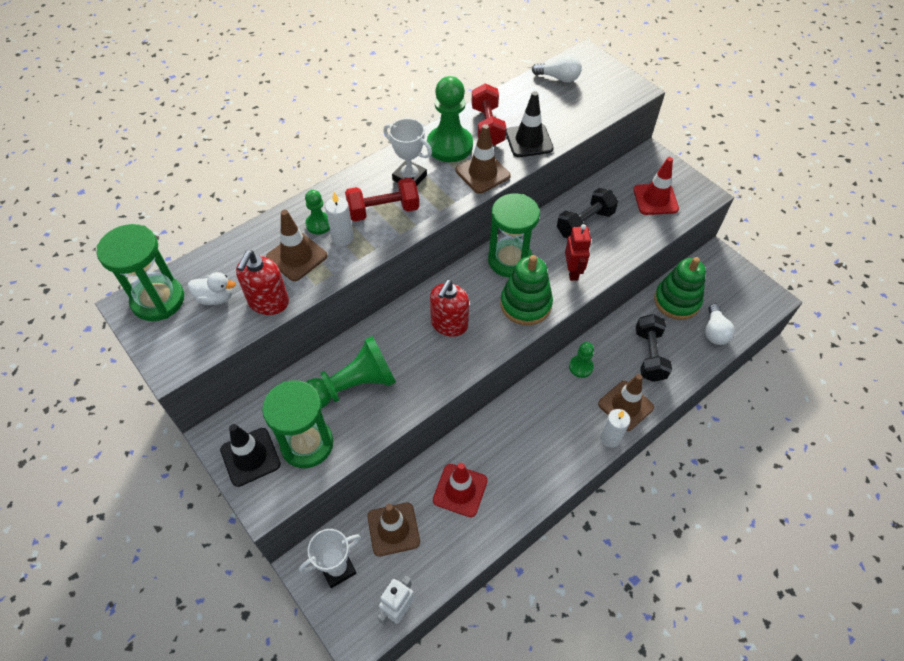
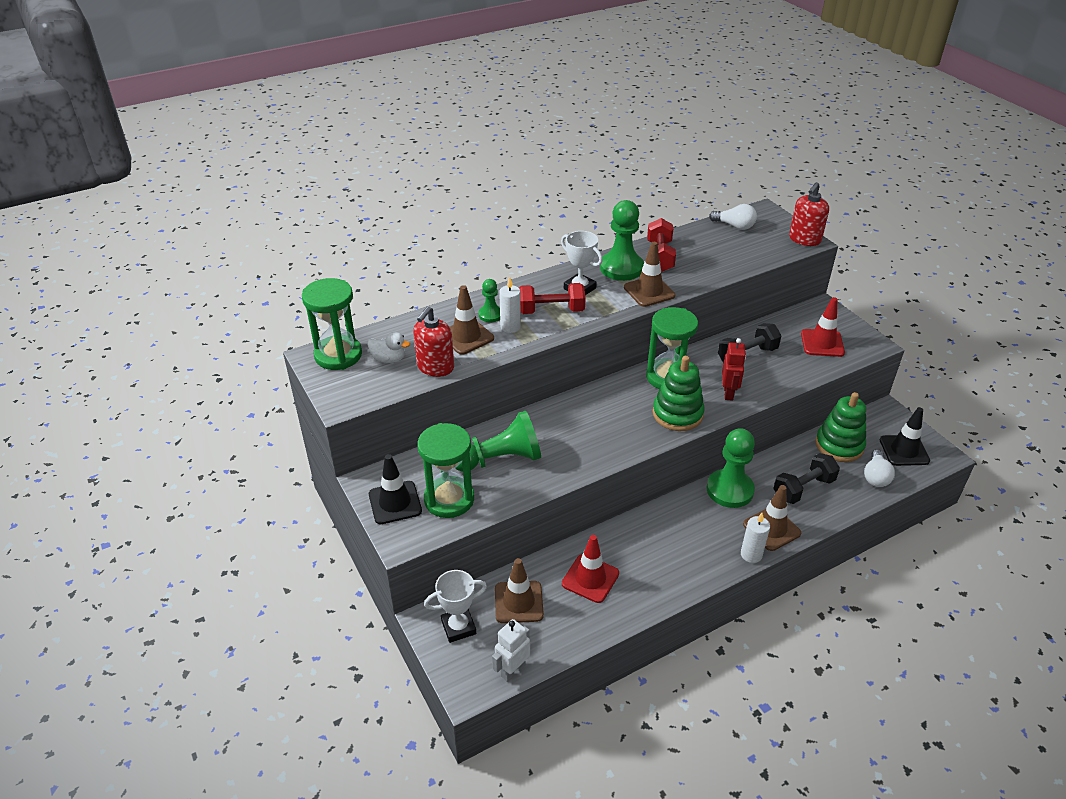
camera: 10 degrees right, 15 degrees down
(449, 324) = (600, 421): red soap dispenser -> red soap dispenser (804, 239)
(529, 141) = (697, 271): black traffic cone -> black traffic cone (904, 450)
(580, 367) = (729, 490): green pawn -> green pawn, size x1.90
(649, 355) = (803, 488): black dumbbell -> black dumbbell turned 45 degrees clockwise

